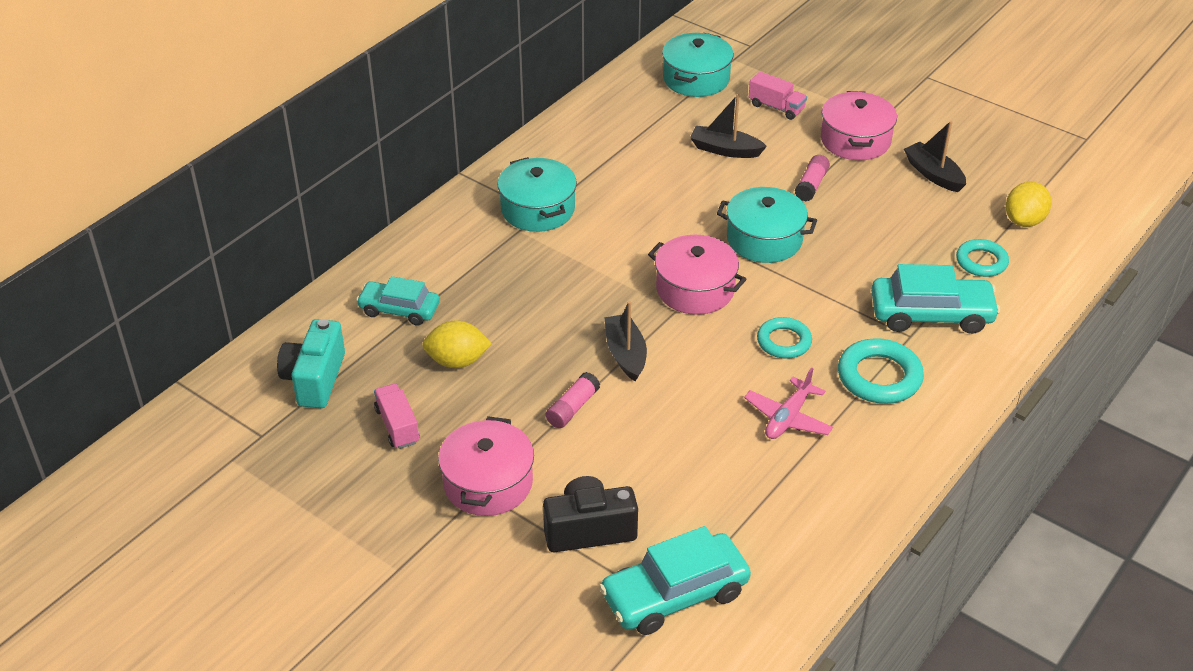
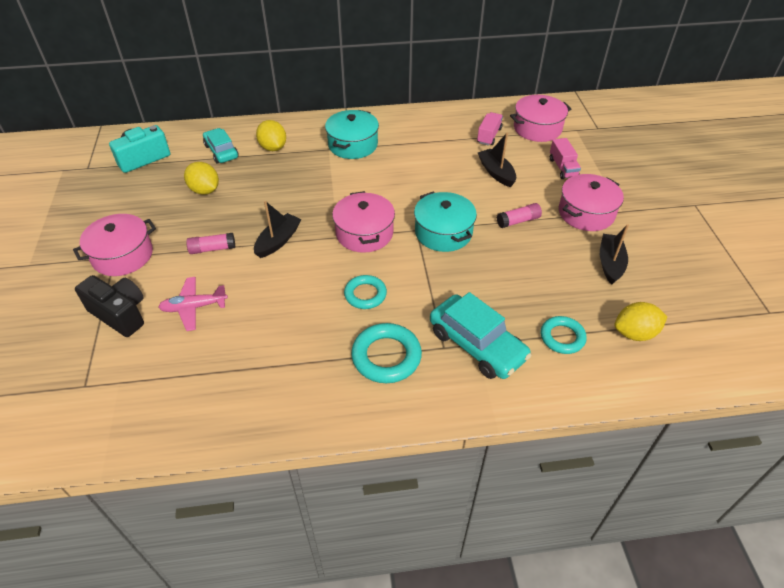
camera: 45 degrees right, 5 degrees up
(397, 426) = (136, 201): pink truck -> pink truck (489, 136)
(453, 267) = (273, 148): none -> yellow lemon
(675, 595) = (96, 383): turquoise car -> none
(696, 79) = (537, 128): turquoise pot -> pink pot
(788, 418) = (300, 338): pink plane -> pink plane (194, 307)

